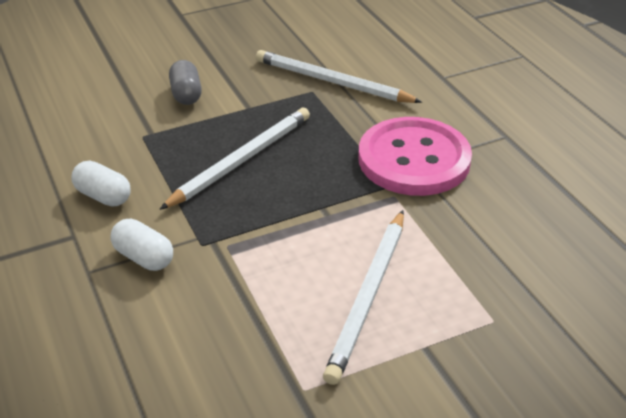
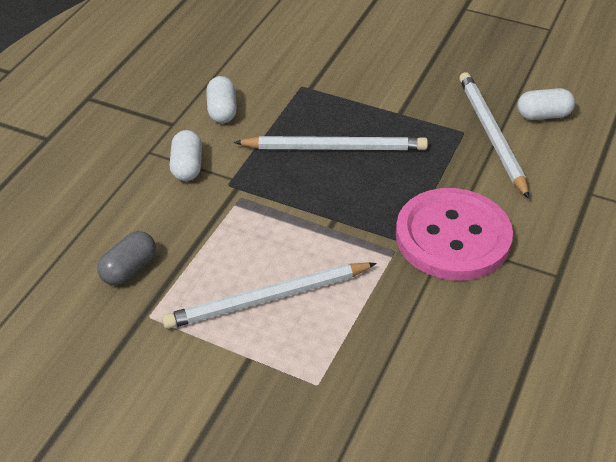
camera: 50 degrees right, 5 degrees up
(186, 94) = (373, 74): grey capsule -> grey capsule (129, 269)
(343, 50) = (543, 115): none -> white capsule

